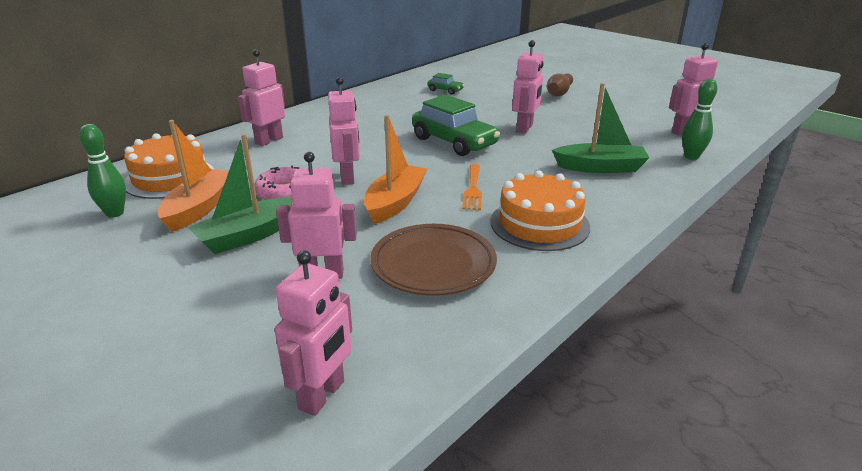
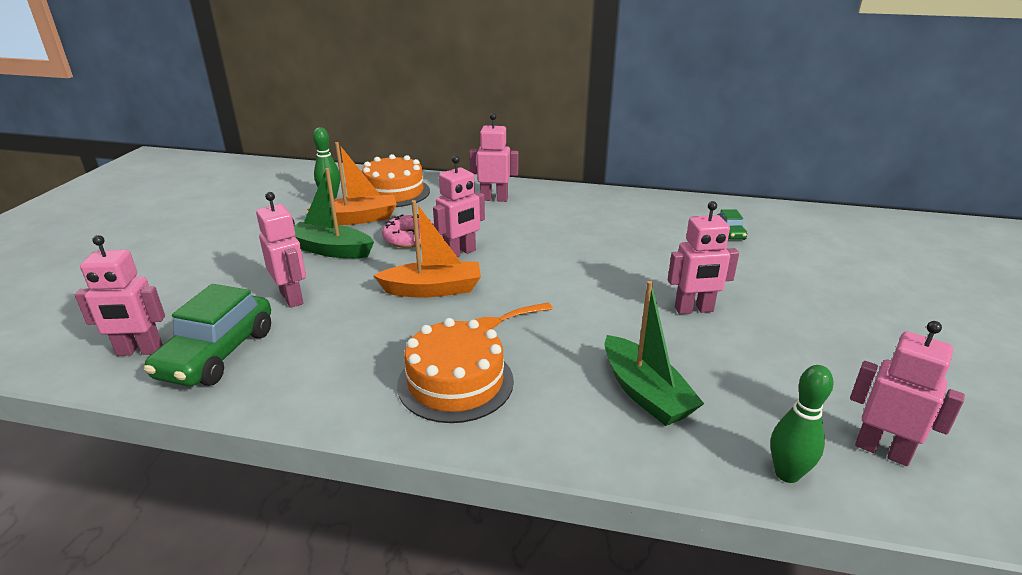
camera: 60 degrees right, 0 degrees up
(433, 265) = (335, 342): brown plate -> none
(454, 142) = (597, 278): green car -> green car (217, 353)
(559, 93) = (851, 304): brown bowling pin -> none

